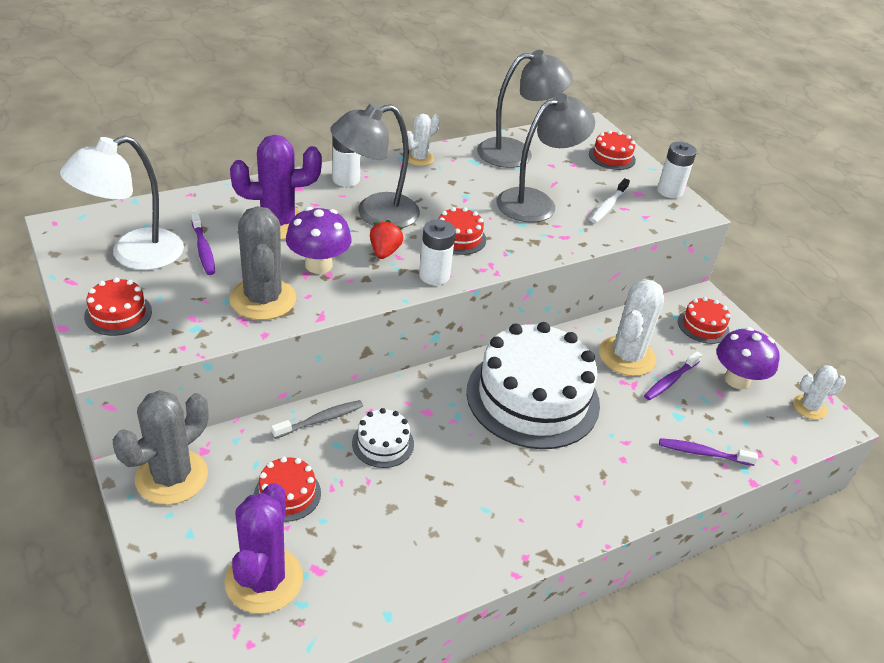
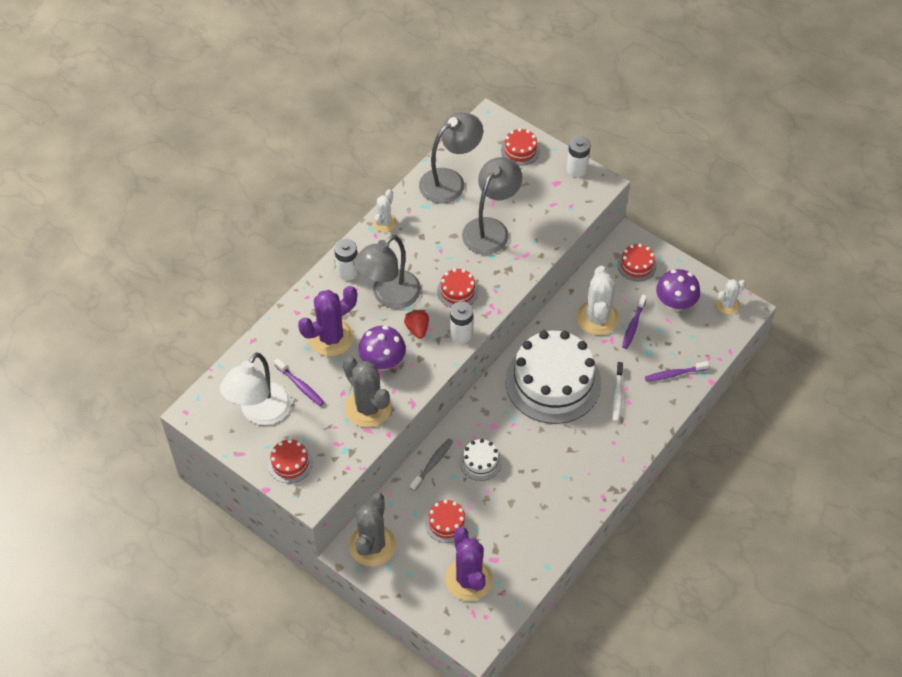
camera: 20 degrees left, 15 degrees up
(608, 206) = (541, 207): white toothbrush -> white toothbrush (617, 395)

